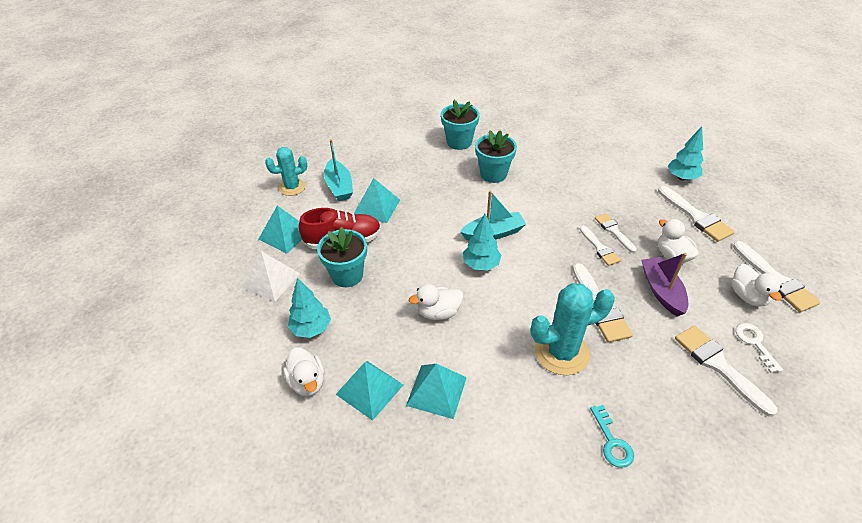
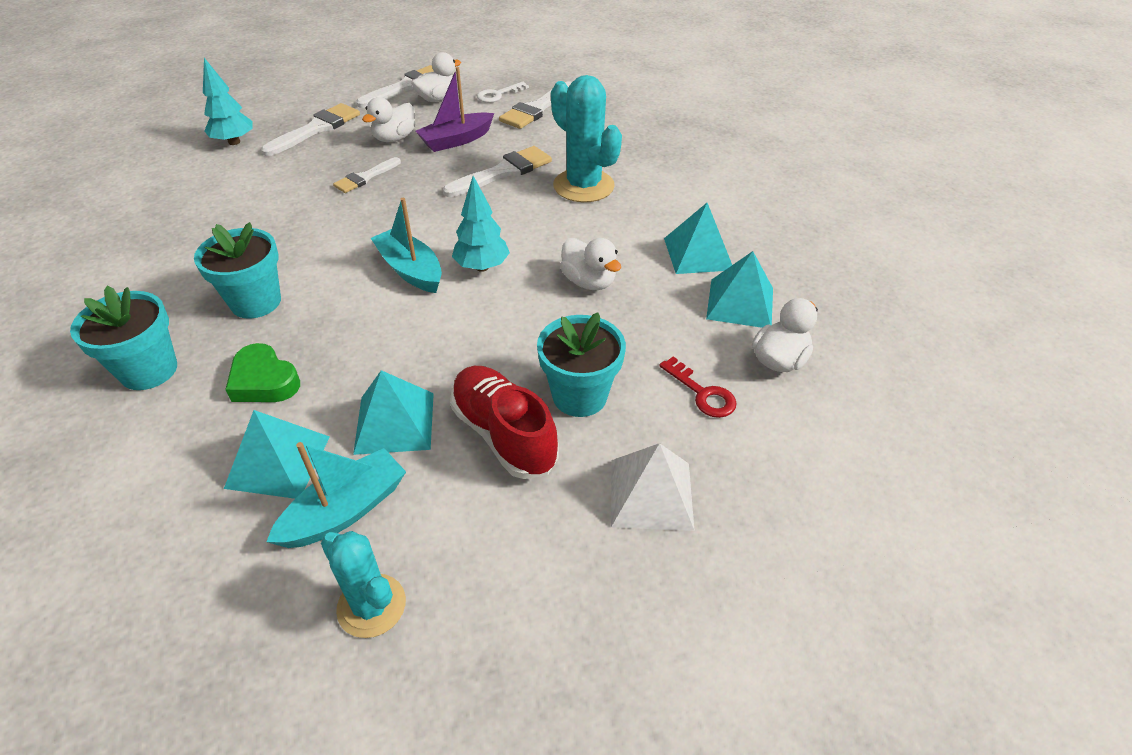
camera: 115 degrees left, 0 degrees up
(285, 234) = (530, 534): turquoise pyramid -> turquoise pyramid (278, 461)
(311, 329) = (702, 393): turquoise tree -> red key
(431, 172) = (264, 381): none -> green heart
(599, 248) = (403, 183): white brush -> none
(612, 442) = (661, 149): turquoise key -> none

